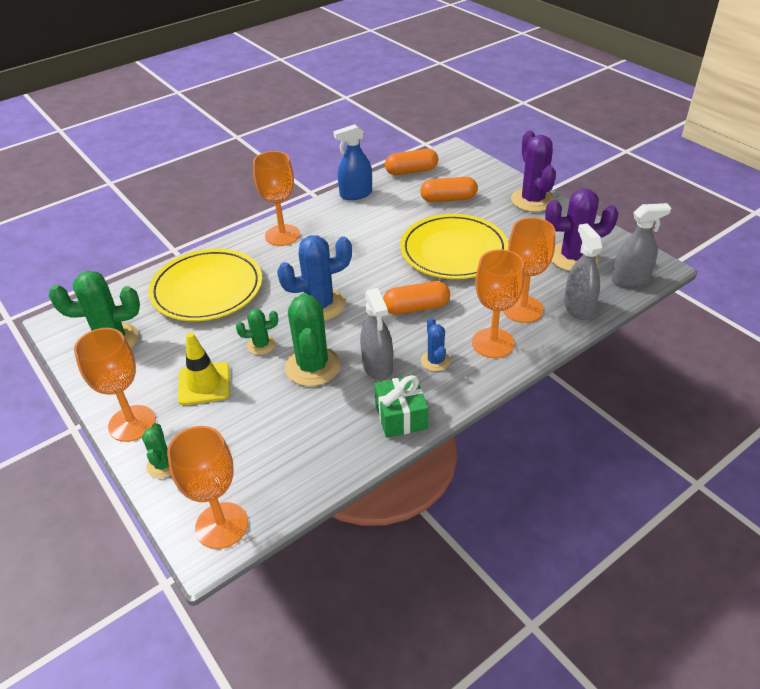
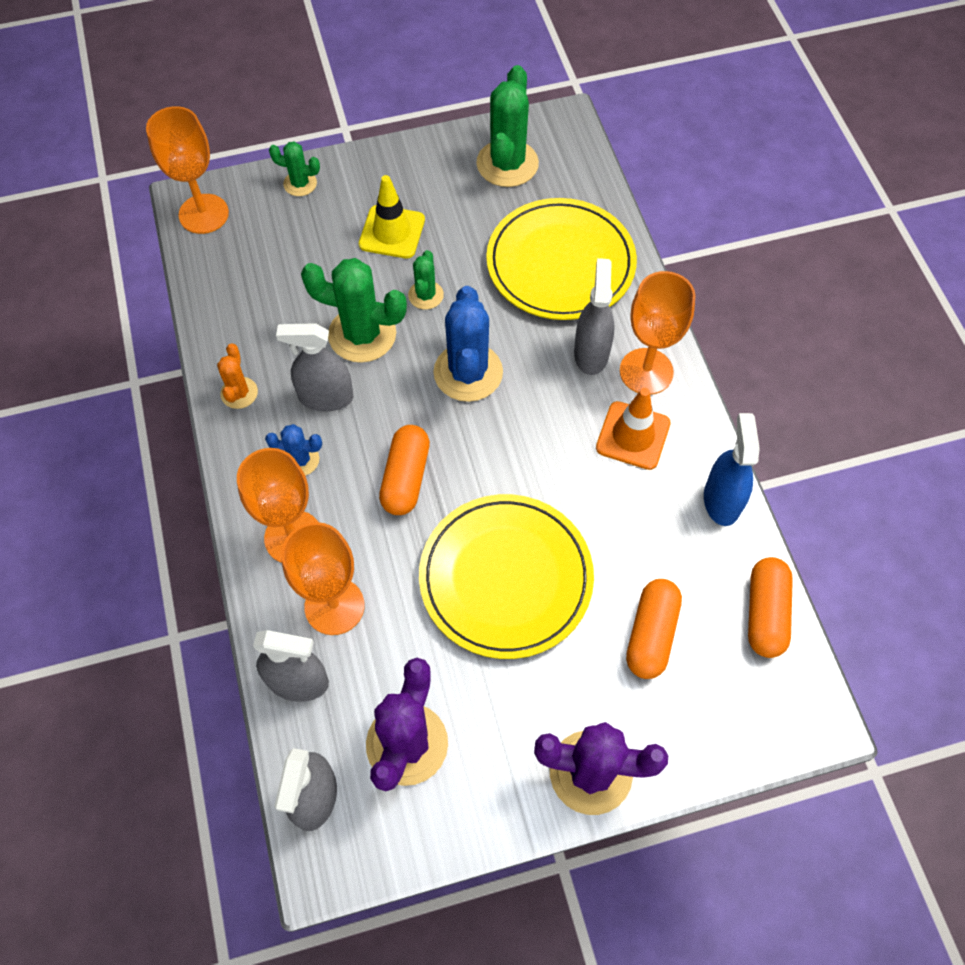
camera: 110 degrees right, 20 degrees up
(132, 423) = (369, 167): orange goblet -> none
(278, 258) = (591, 353): none -> grey spray bottle
(331, 230) = (633, 435): none -> orange traffic cone
(401, 416) = (239, 393): green gift -> orange cactus

